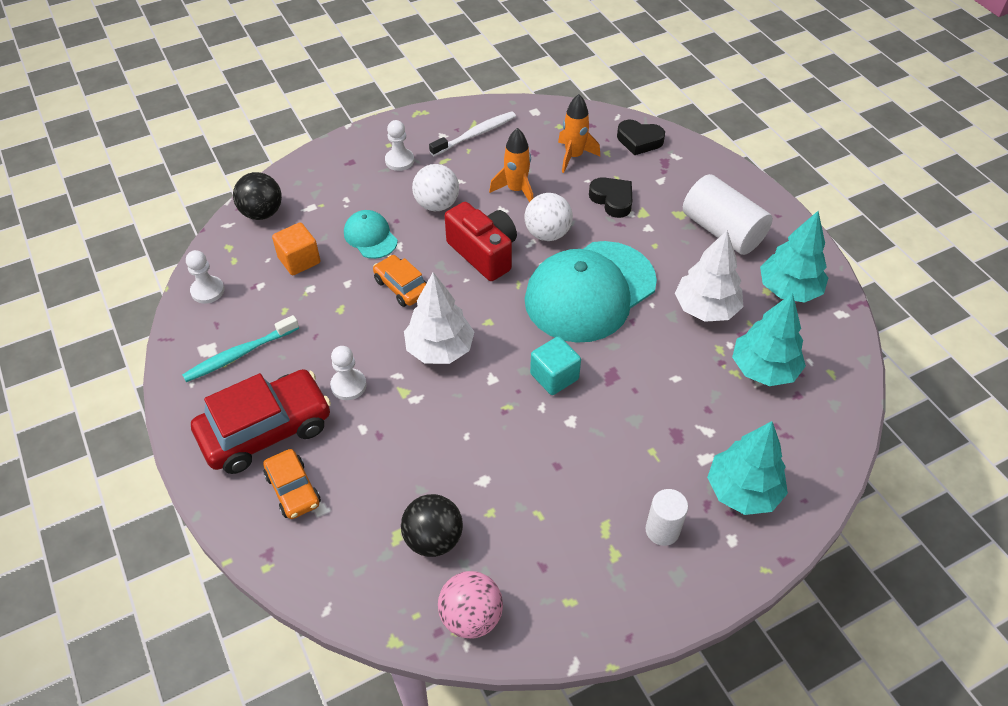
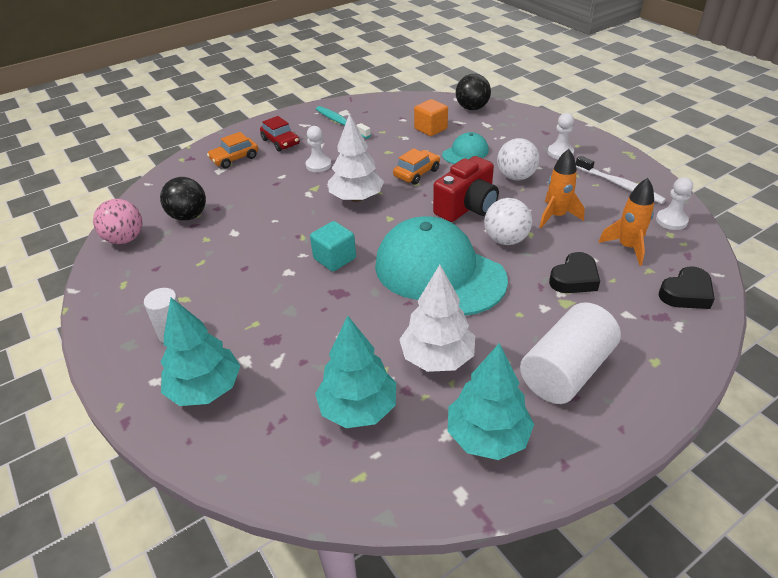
camera: 85 degrees right, 10 degrees down
(207, 291) = (393, 103): white pawn -> white pawn (671, 221)
(266, 430) = (281, 142): red car -> red car, size x0.54
(639, 141) = (686, 293): black heart -> black heart turned 135 degrees counterclockwise

